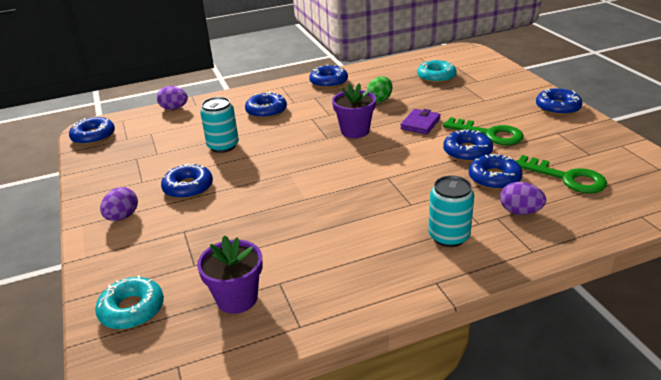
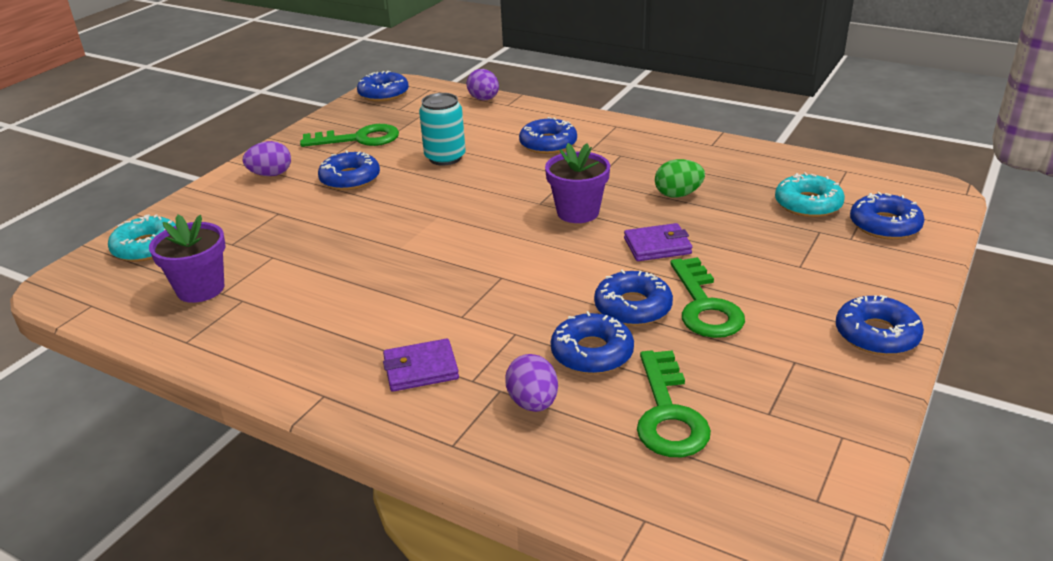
camera: 50 degrees right, 0 degrees up
(139, 166) = (359, 139): none -> green key
(328, 82) = (672, 145): blue donut -> blue donut (884, 225)
(449, 236) = (421, 369): turquoise can -> purple wallet

